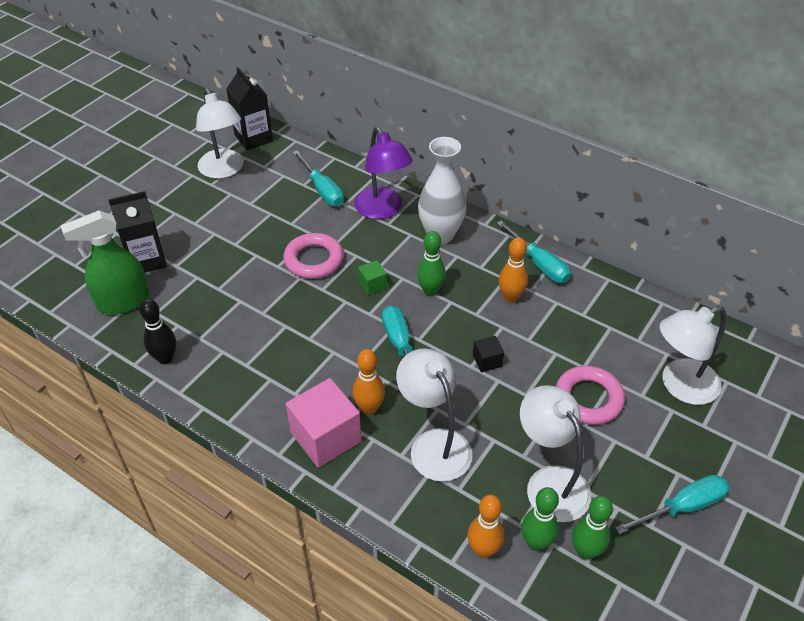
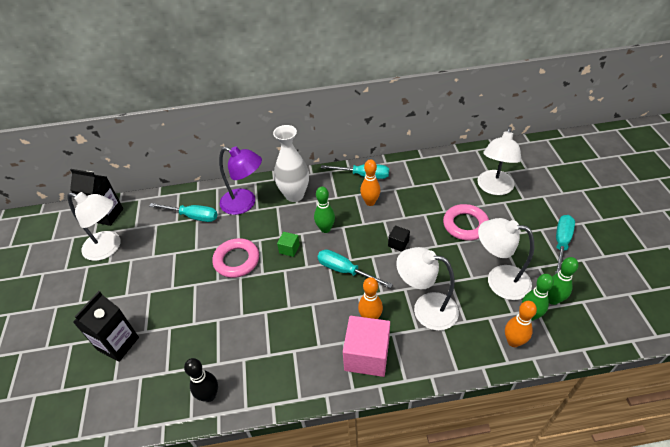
camera: 40 degrees left, 0 degrees up
(123, 302) = (132, 384): green spray bottle -> none

